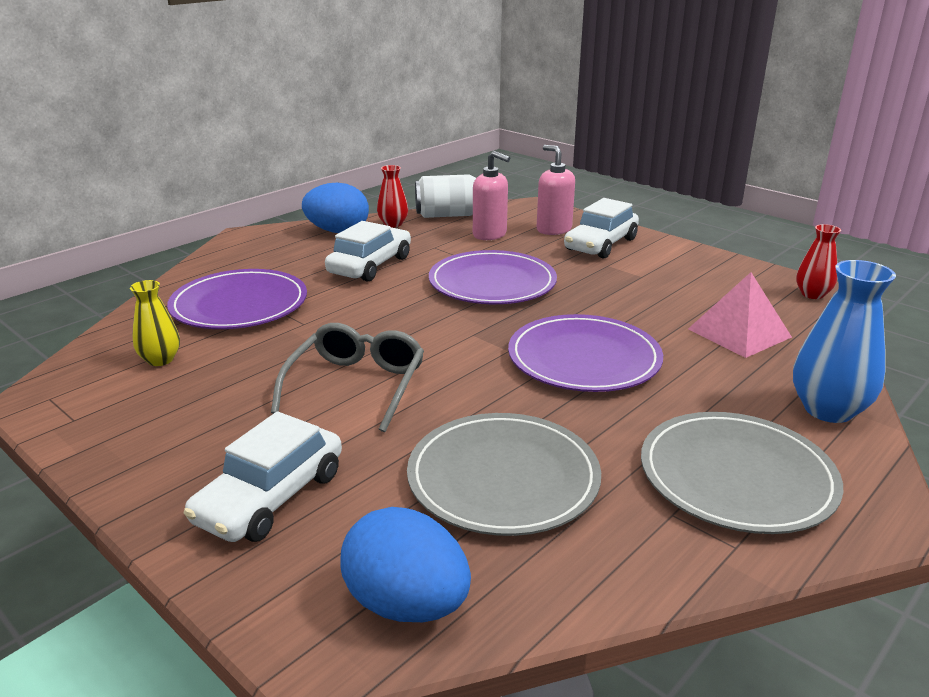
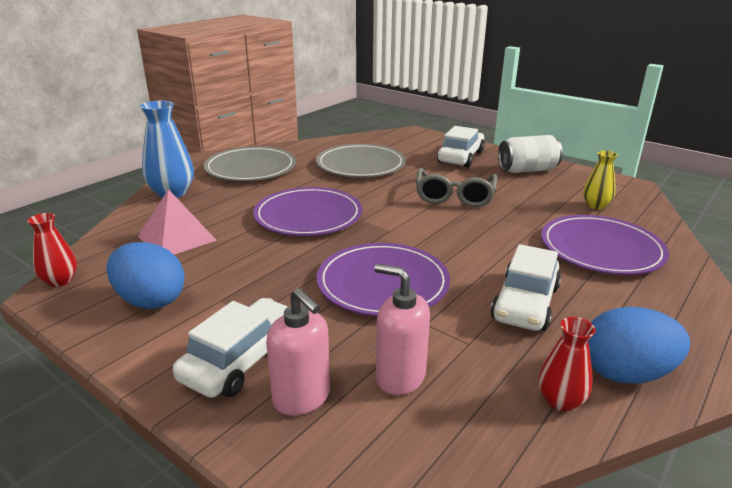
camera: 175 degrees right, 0 degrees up
(406, 604) = (391, 139): blue egg -> blue egg (150, 300)
(448, 215) = (485, 439): white can -> white can (527, 170)

